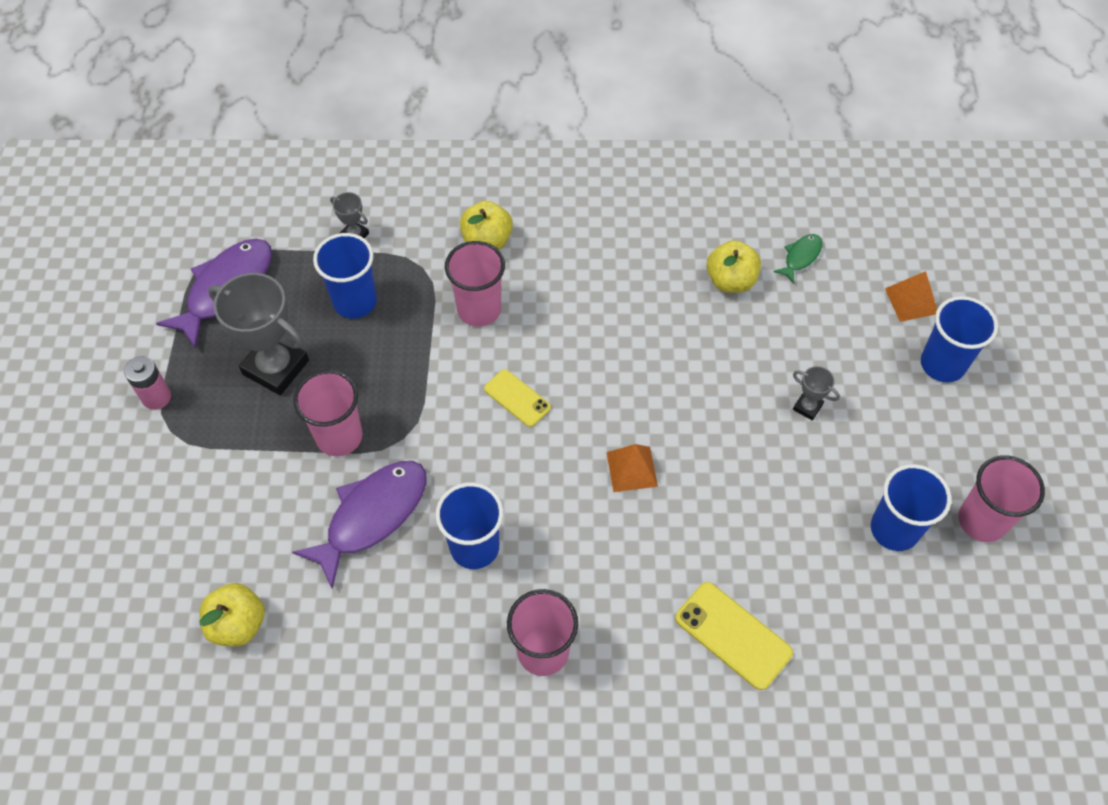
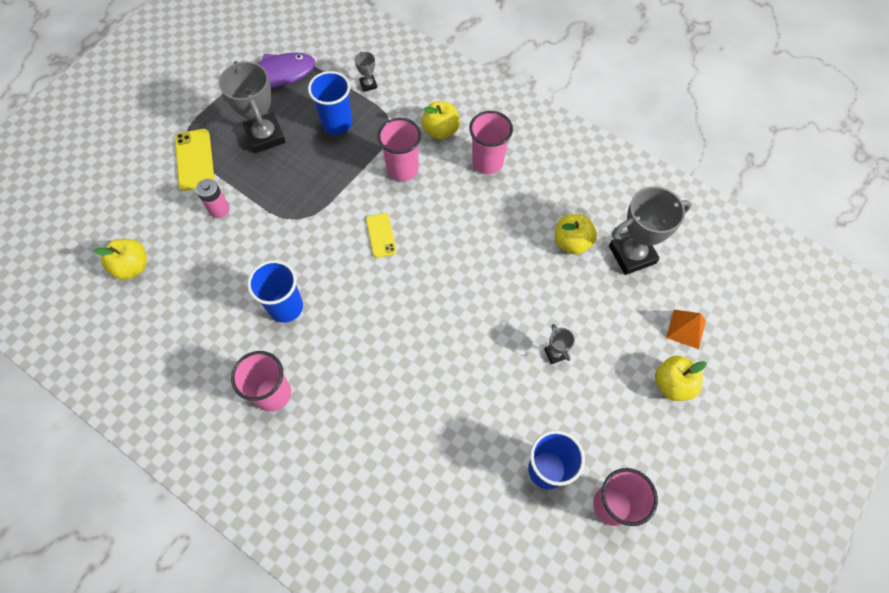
camera: 35 degrees right, 5 degrees up
(156, 397) = (193, 116): pink battery -> pink battery (219, 209)
(339, 436) = (266, 196): pink cup -> pink cup (487, 162)
(372, 516) = (246, 253): purple fish -> none
(631, 469) = (412, 320): orange pyramid -> none
(733, 635) = (389, 463): yellow phone -> yellow phone (195, 160)
(801, 257) = (632, 255): green fish -> grey trophy
(942, 364) = (672, 384): blue cup -> yellow apple

